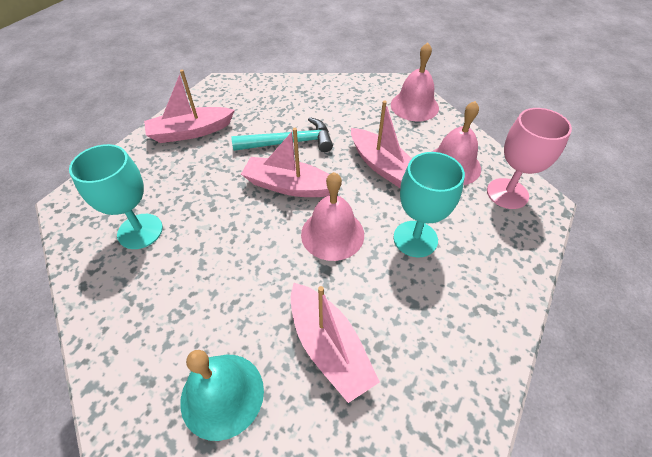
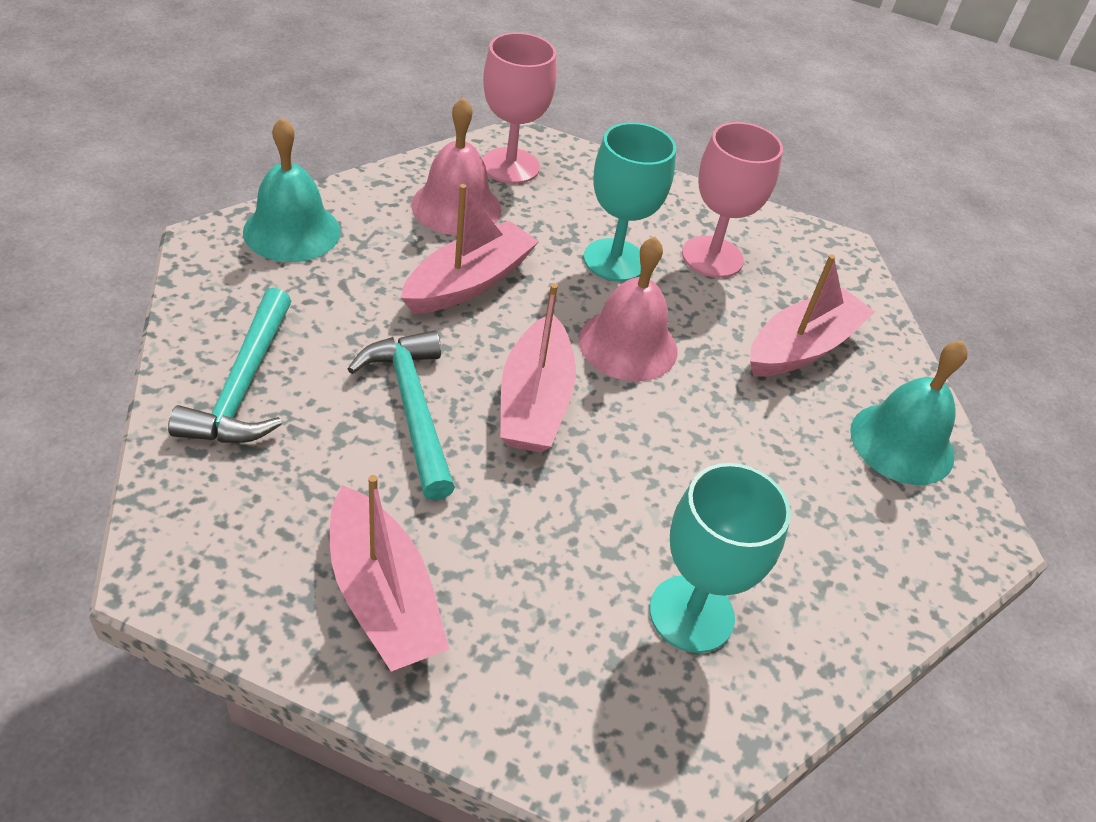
camera: 105 degrees left, 5 degrees down
(308, 96) = (244, 385): none -> turquoise hammer
(414, 106) = (292, 231): pink bell -> turquoise bell
(431, 304) = (712, 257): none -> pink goblet

